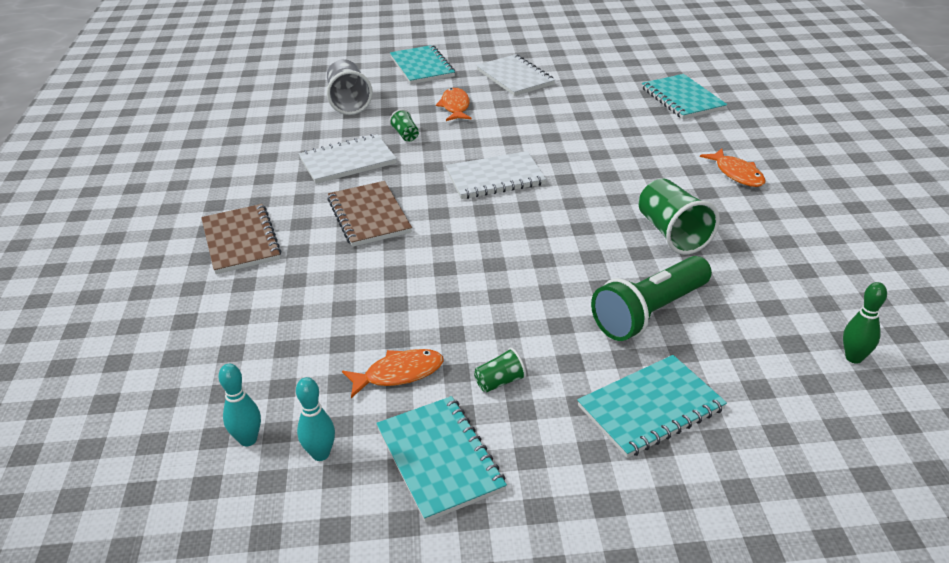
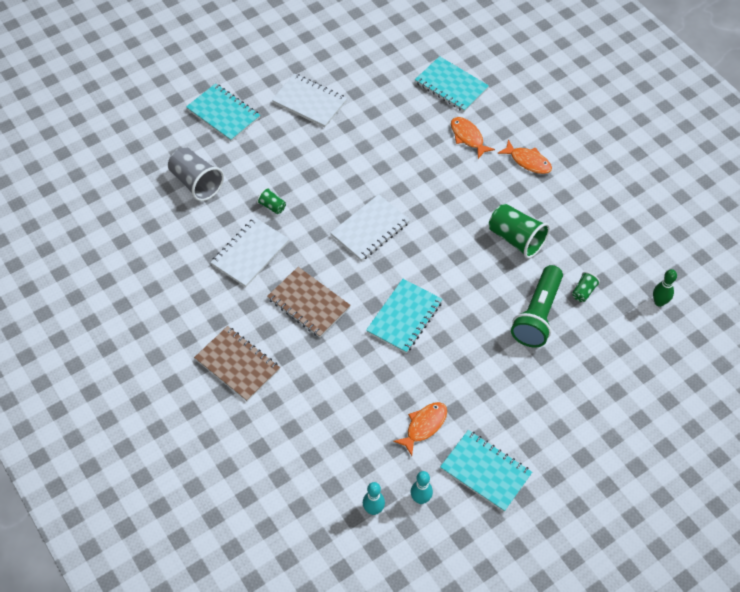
camera: 30 degrees left, 20 degrees up
(455, 106) = (286, 157): orange fish -> orange fish (468, 137)
(500, 382) = (484, 405): green cup -> green cup (583, 292)
(650, 408) = (573, 386): turquoise notebook -> turquoise notebook (404, 317)

